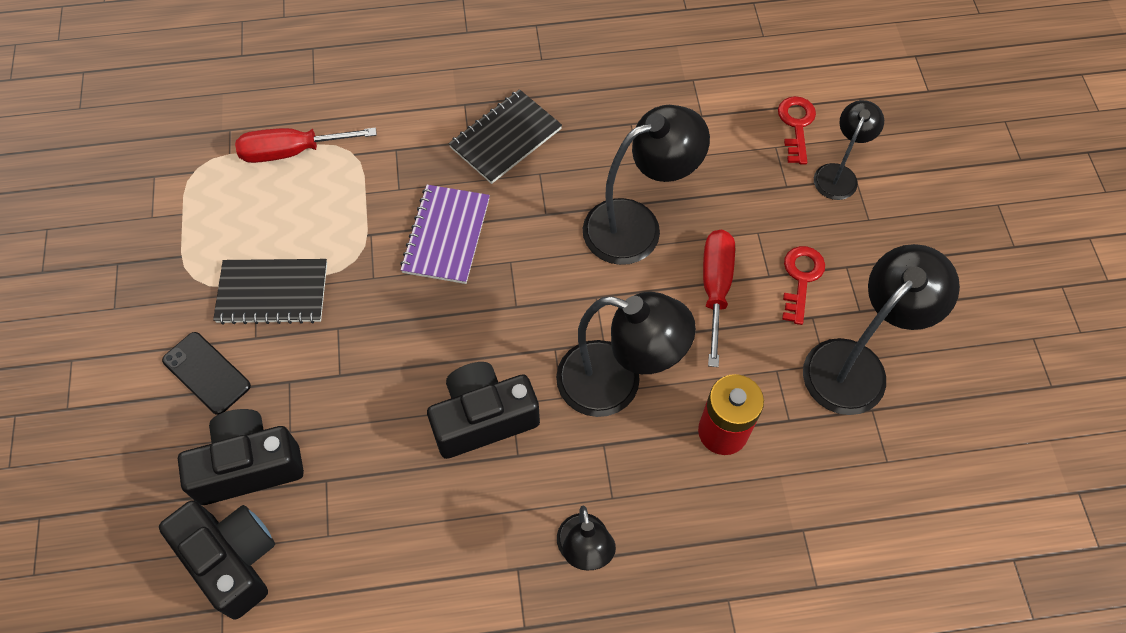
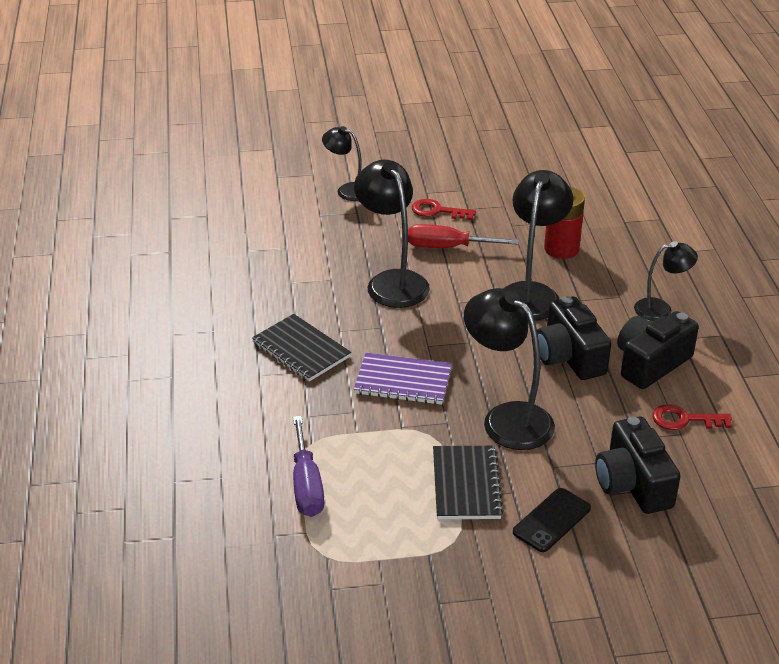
camera: 90 degrees left, 25 degrees down
(232, 560) = (713, 485): black camera -> black camera (651, 363)
(292, 151) = (306, 485): red screwdriver -> purple screwdriver
(796, 125) = (300, 205): red key -> red key (684, 420)
(856, 364) = (503, 194): black lamp -> black lamp (507, 418)

